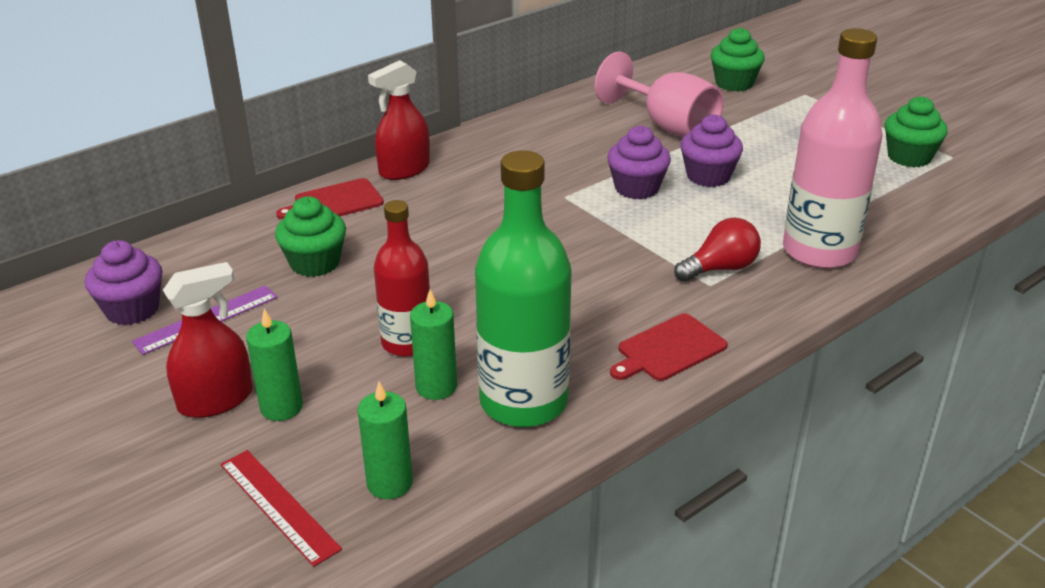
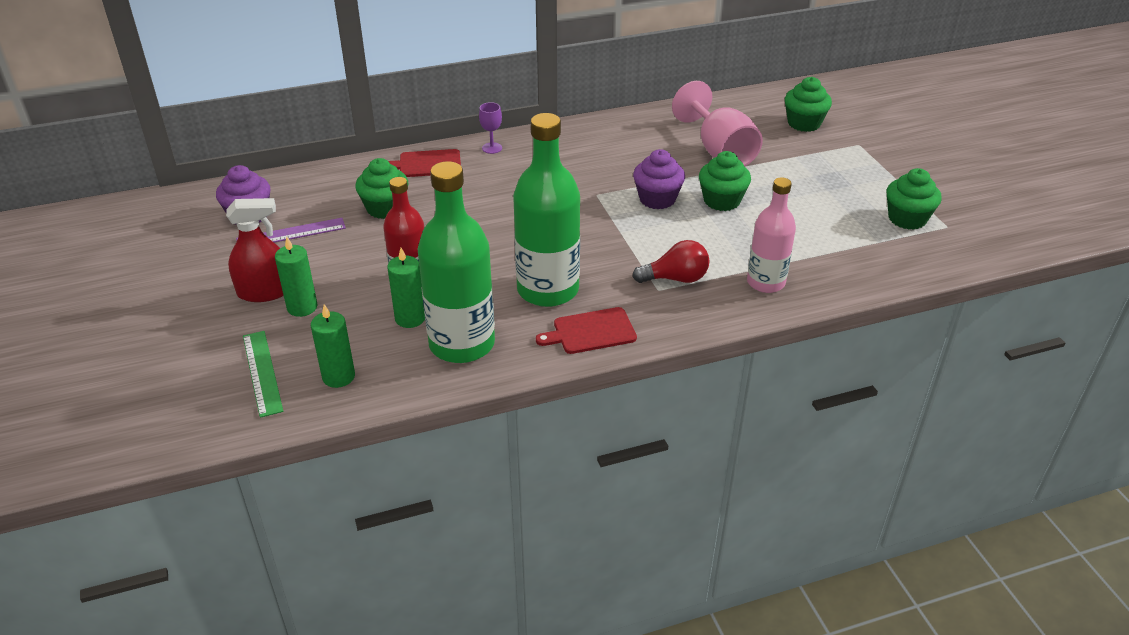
camera: 20 degrees right, 5 degrees up
(278, 506) = (262, 372): red ruler -> green ruler
(404, 170) = (492, 148): red spray bottle -> purple goblet
(584, 314) = (548, 290): none -> green bottle
(708, 176) = (721, 201): purple cupcake -> green cupcake
(819, 251) = (765, 282): pink bottle -> pink bottle, size x0.63

